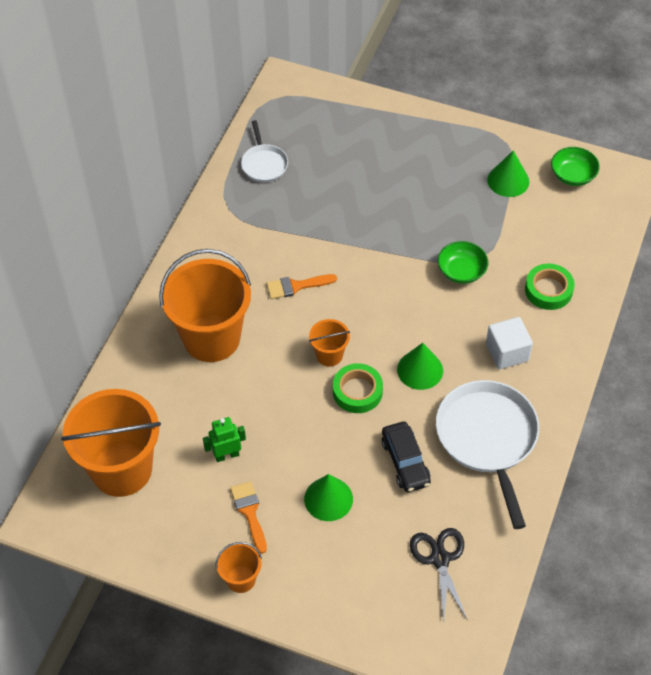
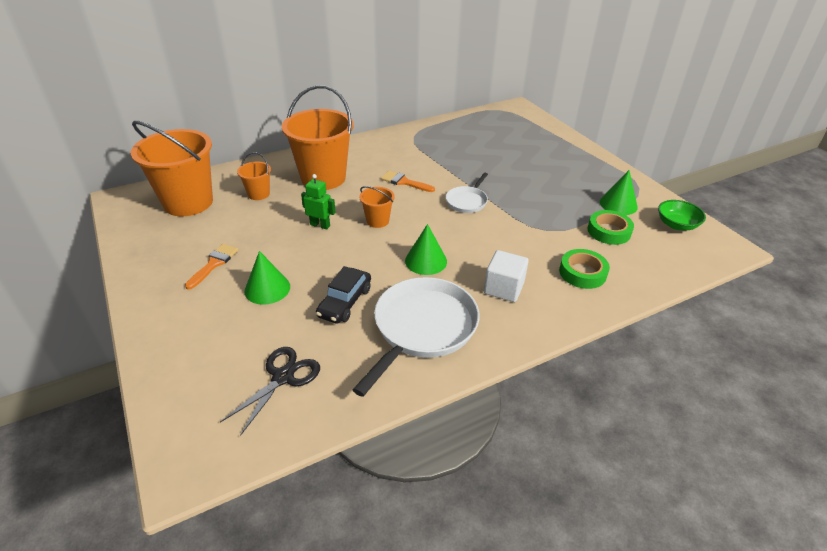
camera: 40 degrees right, 15 degrees down
(226, 455) = (247, 230): green robot -> green robot (320, 225)
(241, 579) = (153, 293): orange bucket -> orange bucket (258, 194)
(264, 164) = (460, 129): white pan -> white pan (467, 201)
(357, 391) = (368, 247): green tape -> green tape (609, 231)
(461, 271) = (524, 229): green bowl -> none

